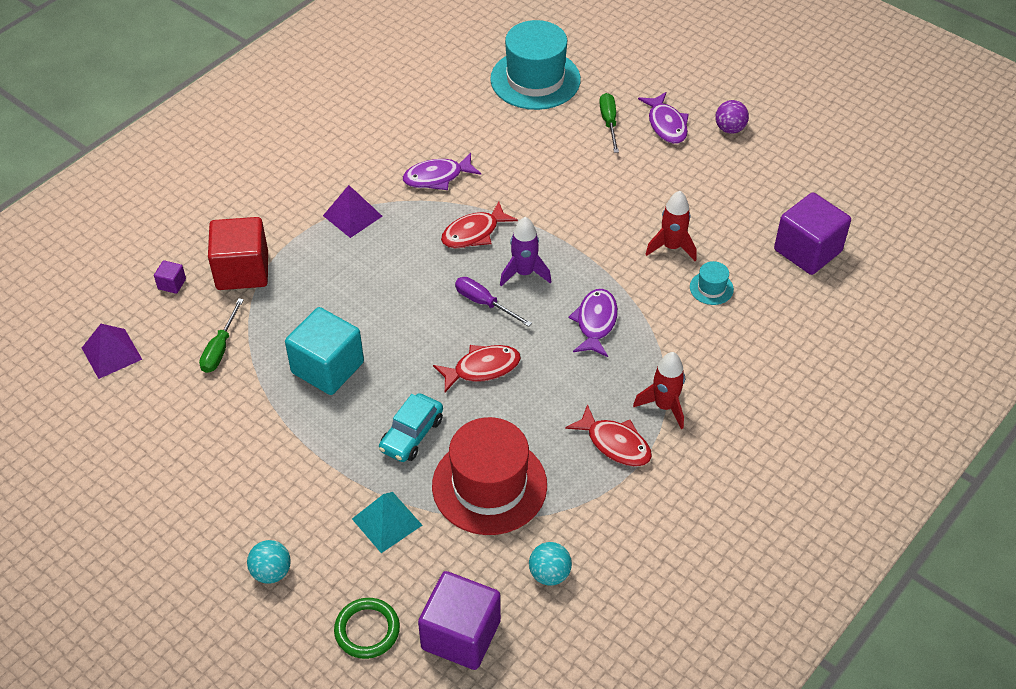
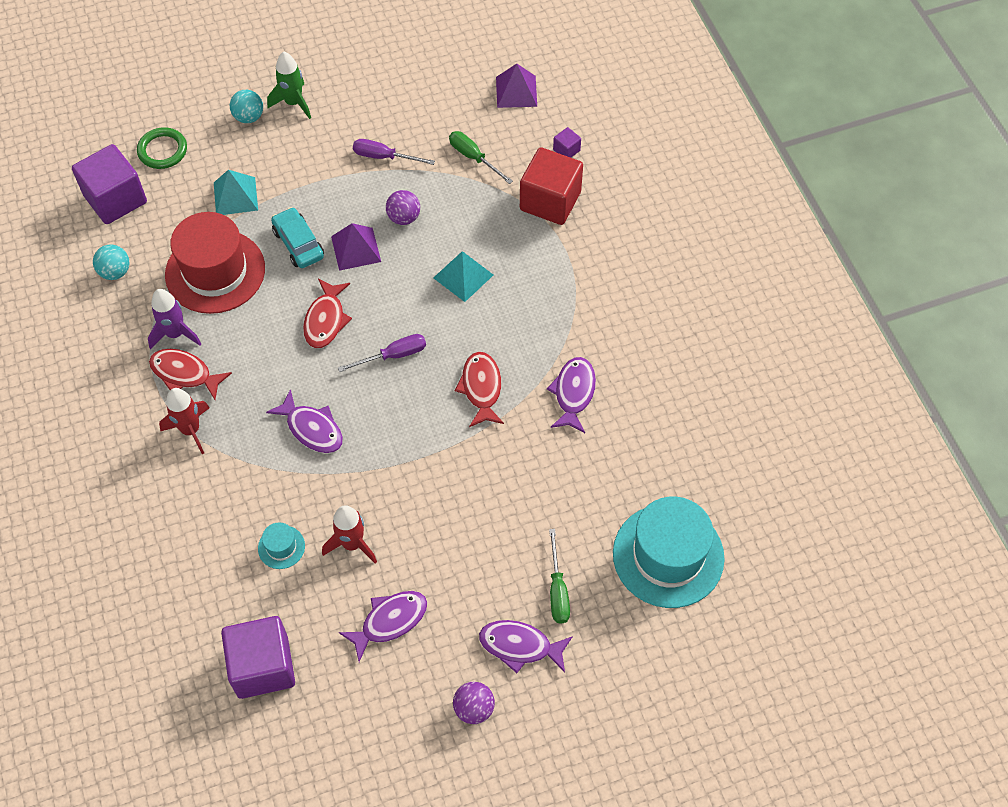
camera: 120 degrees right, 10 degrees up
(227, 540) = (293, 103): none -> green rocket
(260, 420) = (384, 157): none -> purple screwdriver
(327, 367) = (404, 217): turquoise cube -> purple ball
(352, 216) = (565, 304): purple pyramid -> purple pyramid (355, 249)
(367, 294) = (463, 276): none -> turquoise pyramid
(524, 273) = (406, 403): purple rocket -> purple rocket (175, 334)
(609, 122) = (557, 590): green screwdriver -> green screwdriver turned 60 degrees clockwise
(615, 443) = (185, 374): red fish -> red fish turned 45 degrees clockwise
(710, 198) = (390, 621): none -> purple fish

